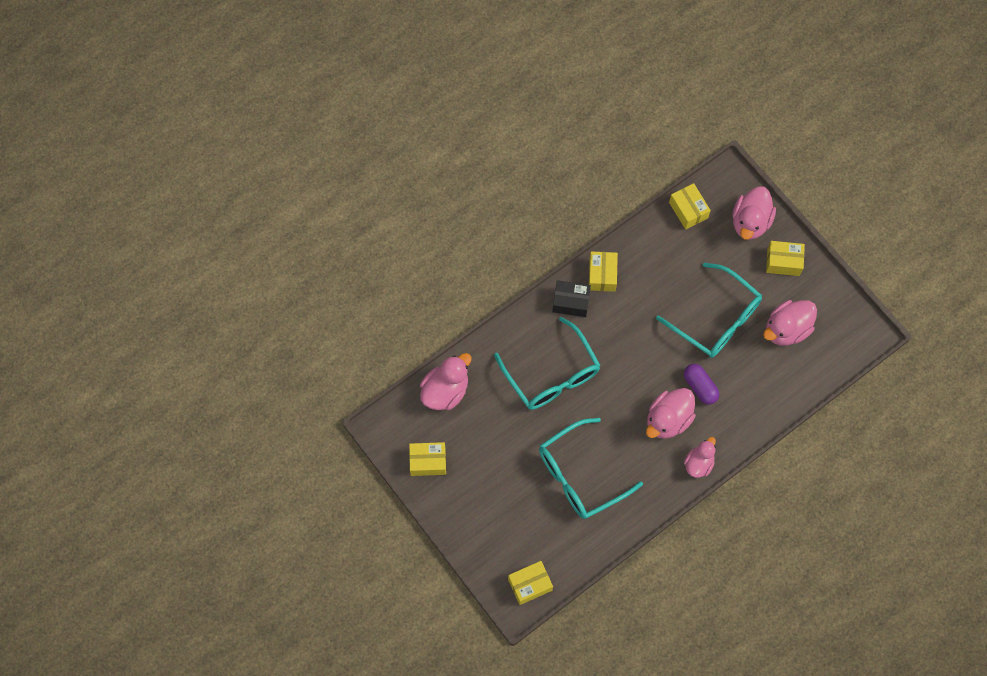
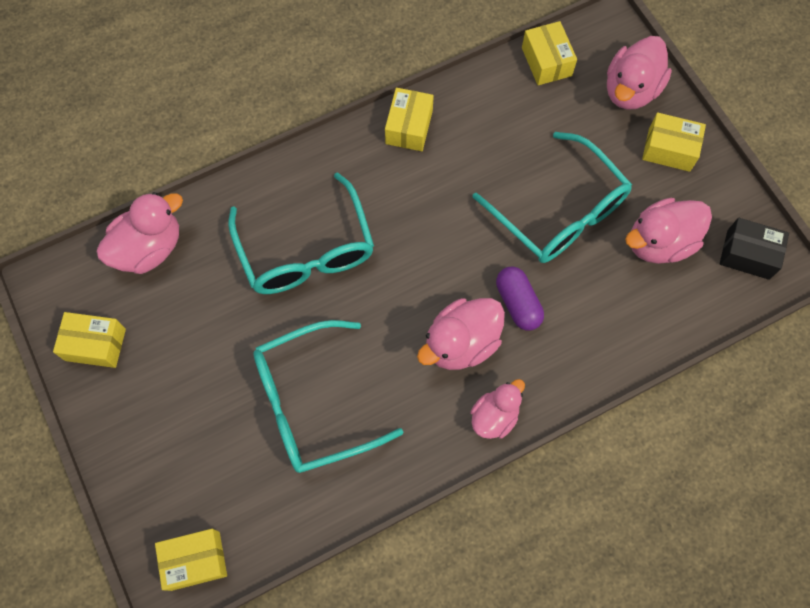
camera: 10 degrees right, 0 degrees up
(571, 302) = (357, 156): black box -> black box (748, 254)

